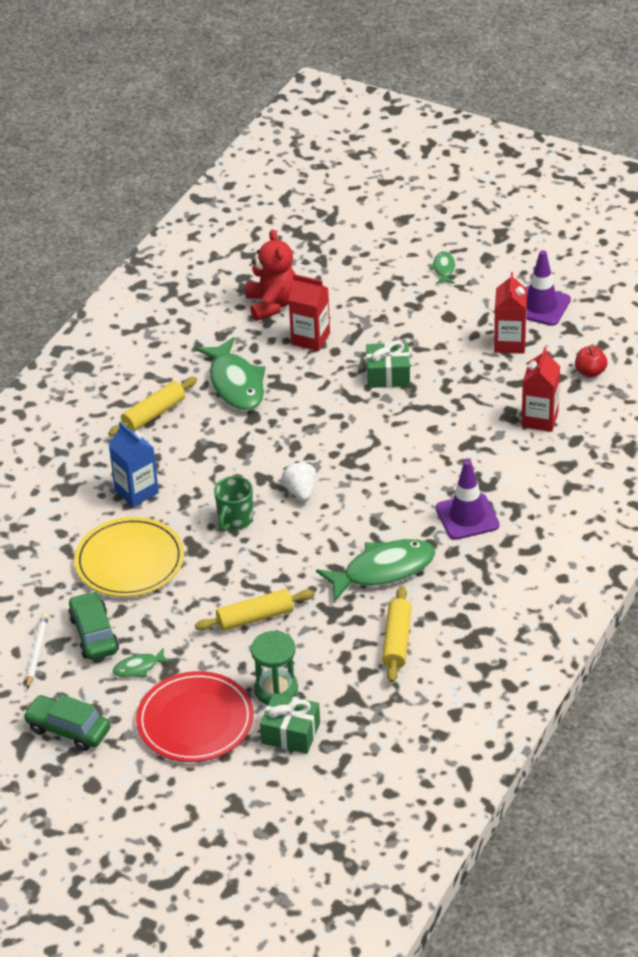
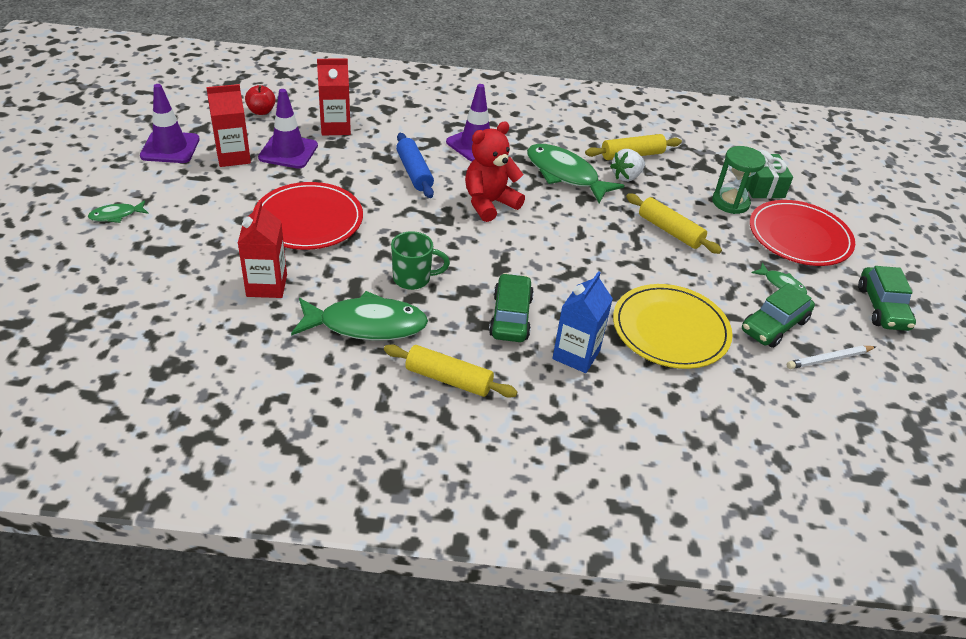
camera: 120 degrees left, 0 degrees up
(200, 466) = (510, 317): none -> green car
(235, 383) = (366, 325): green fish -> green fish turned 45 degrees clockwise
(235, 520) = (567, 272): green mug -> green mug (413, 279)
(272, 304) = (210, 332): red teddy bear -> red teddy bear (489, 203)
(300, 492) = (503, 239): white strawberry -> white strawberry (626, 177)
(388, 375) = (308, 220): green gift -> red plate
(434, 458) = (414, 172): none -> blue rolling pin
(505, 379) = (288, 152): none -> purple traffic cone

